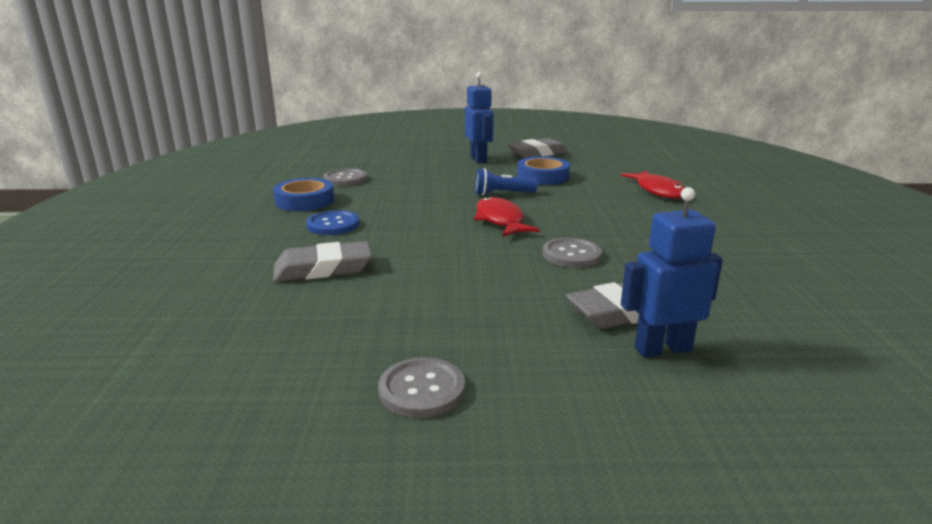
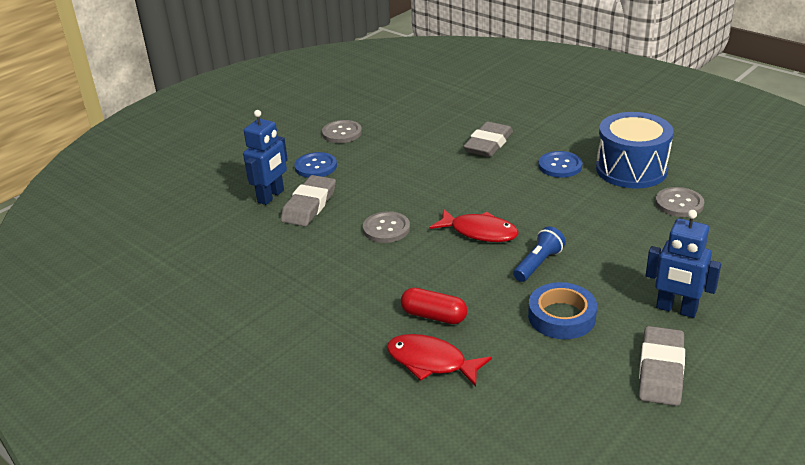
camera: 135 degrees right, 10 degrees up
(304, 201) = (631, 169): blue tape -> blue drum
(546, 356) = (316, 166): none -> blue button
(622, 202) = (434, 316): none -> red capsule

